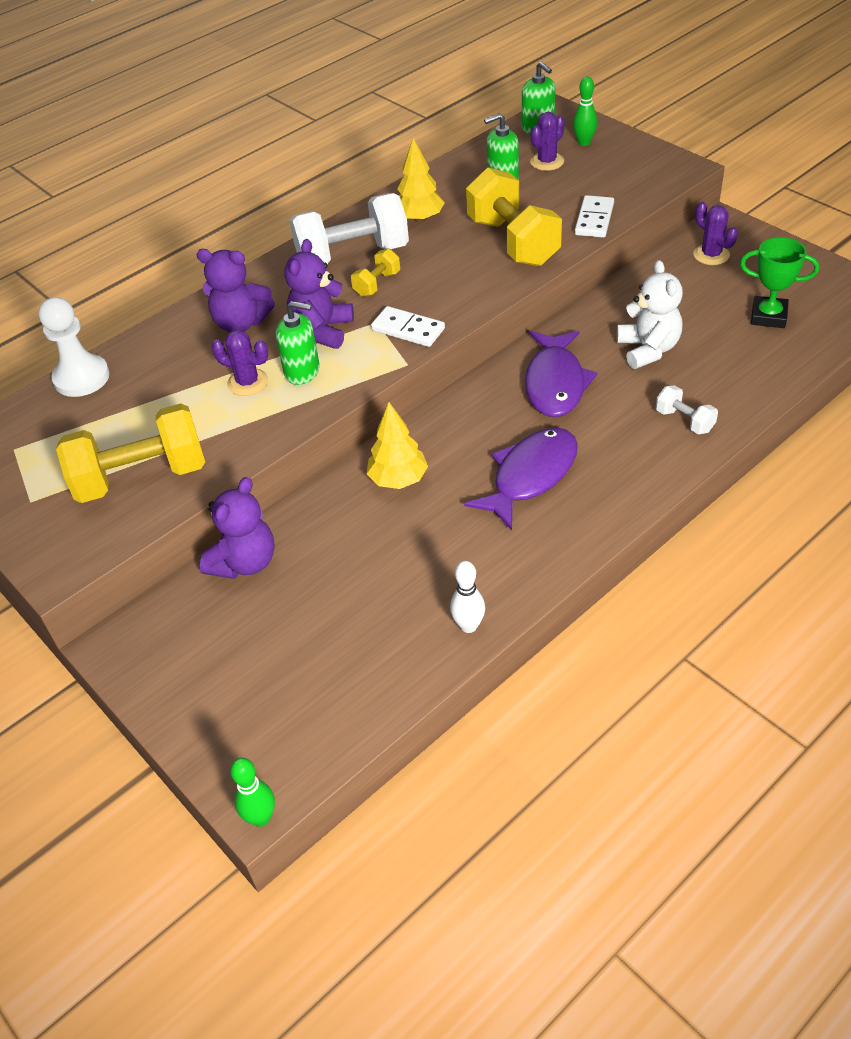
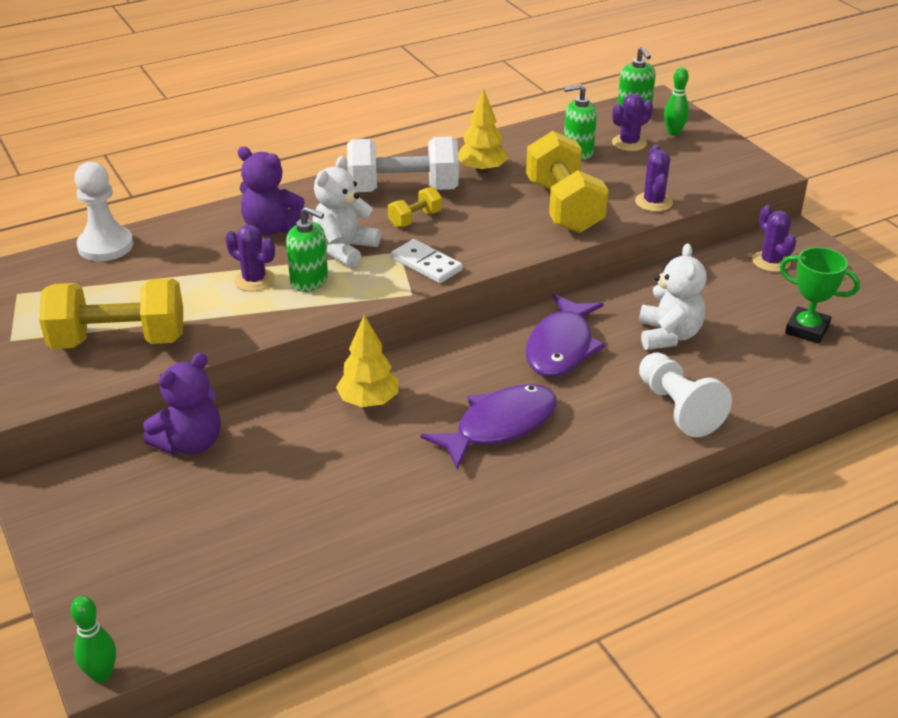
camera: 10 degrees right, 10 degrees down
(322, 331) = (344, 249): purple teddy bear -> white teddy bear
(468, 626) = (378, 549): white bowling pin -> none
(594, 219) = (653, 202): white domino -> purple cactus
(684, 421) = (678, 408): white dumbbell -> white pawn

